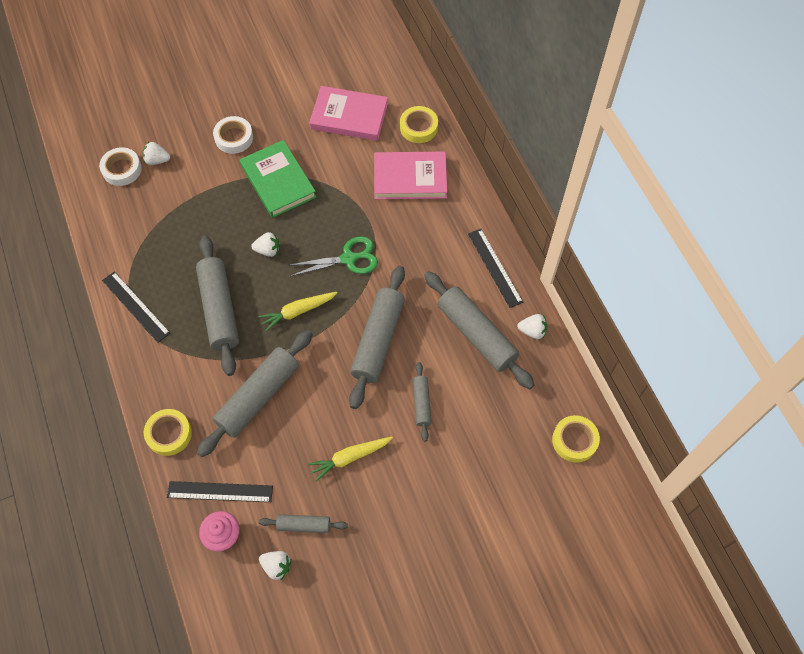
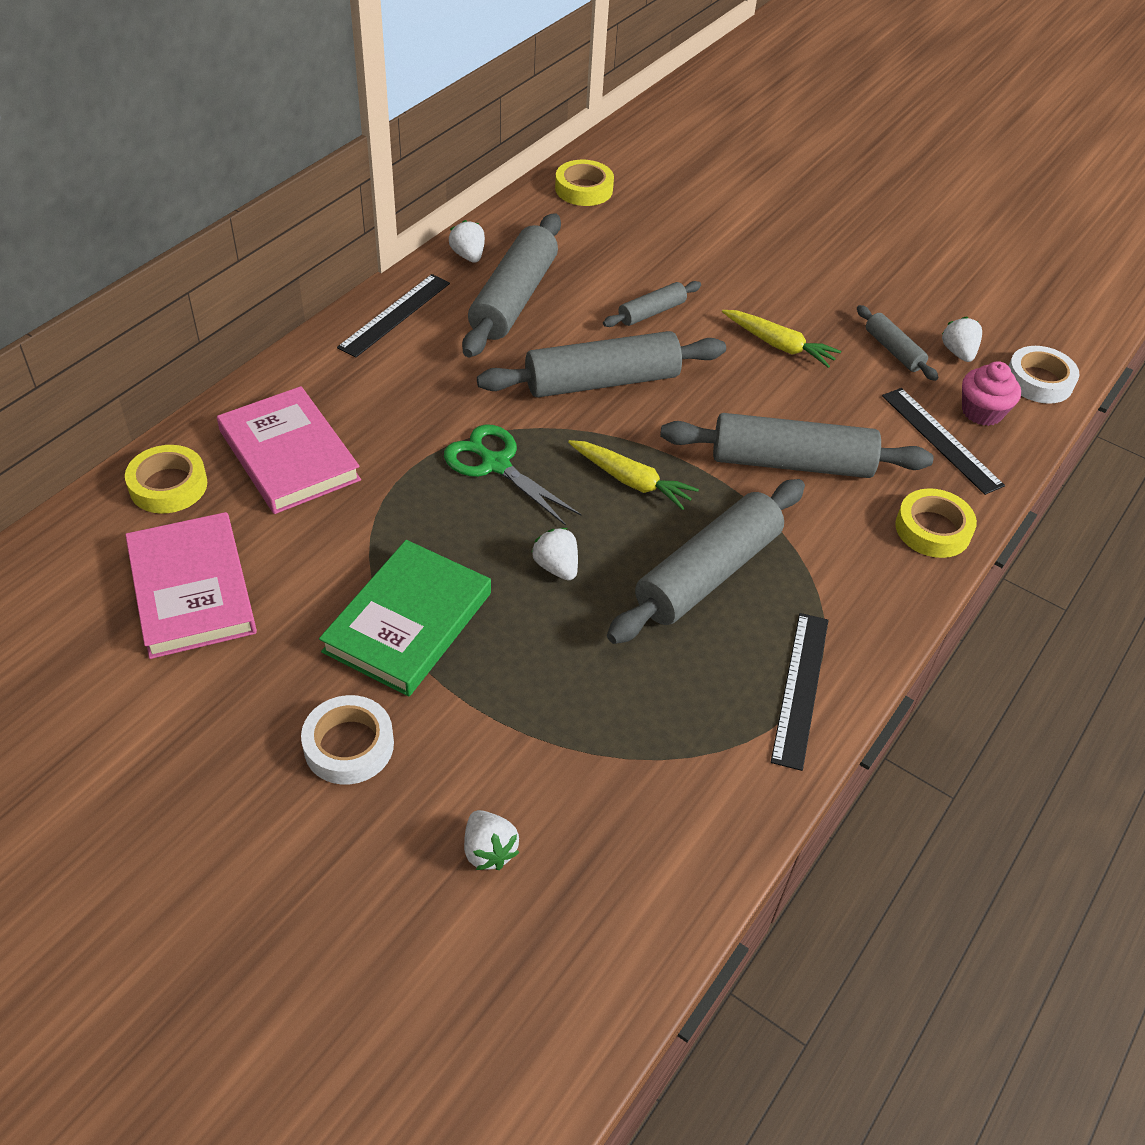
camera: 125 degrees left, 15 degrees down
(122, 169) = (554, 904): white tape -> white tape (1039, 381)

